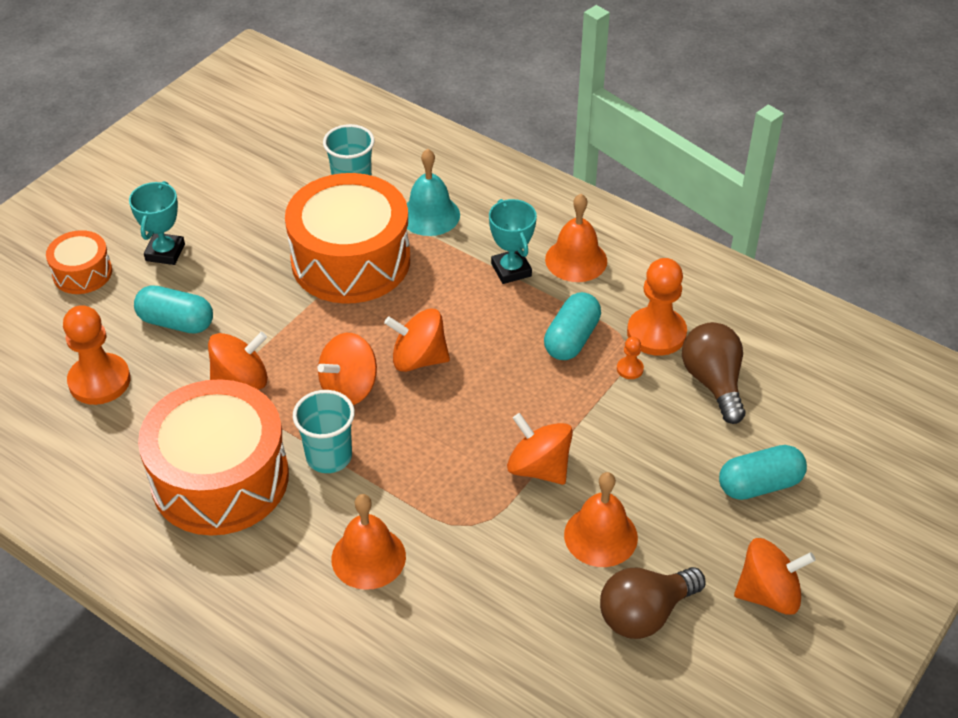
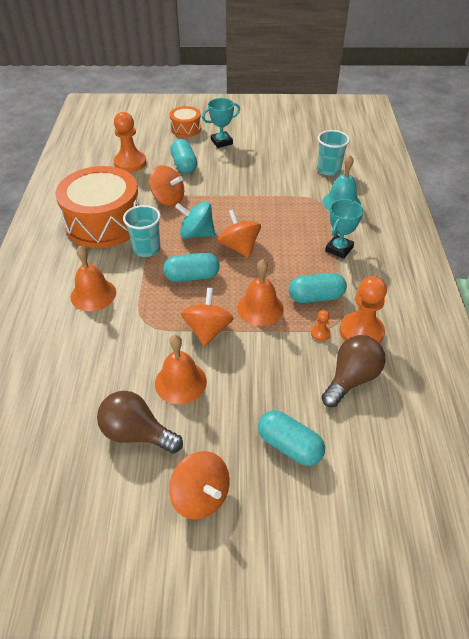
camera: 55 degrees right, 0 degrees up
(349, 388) = (196, 234): orange spinning top -> turquoise spinning top
(351, 260) = (279, 193): orange drum -> none
(430, 435) = (192, 276): none -> turquoise capsule
(576, 260) = (377, 270): orange bell -> orange bell (260, 308)

